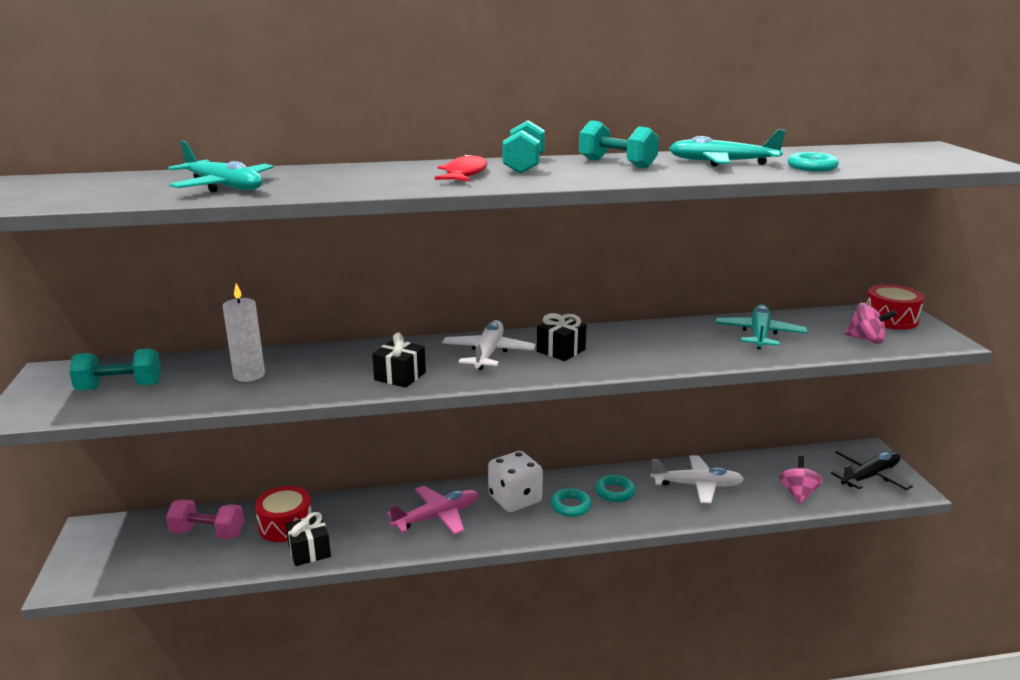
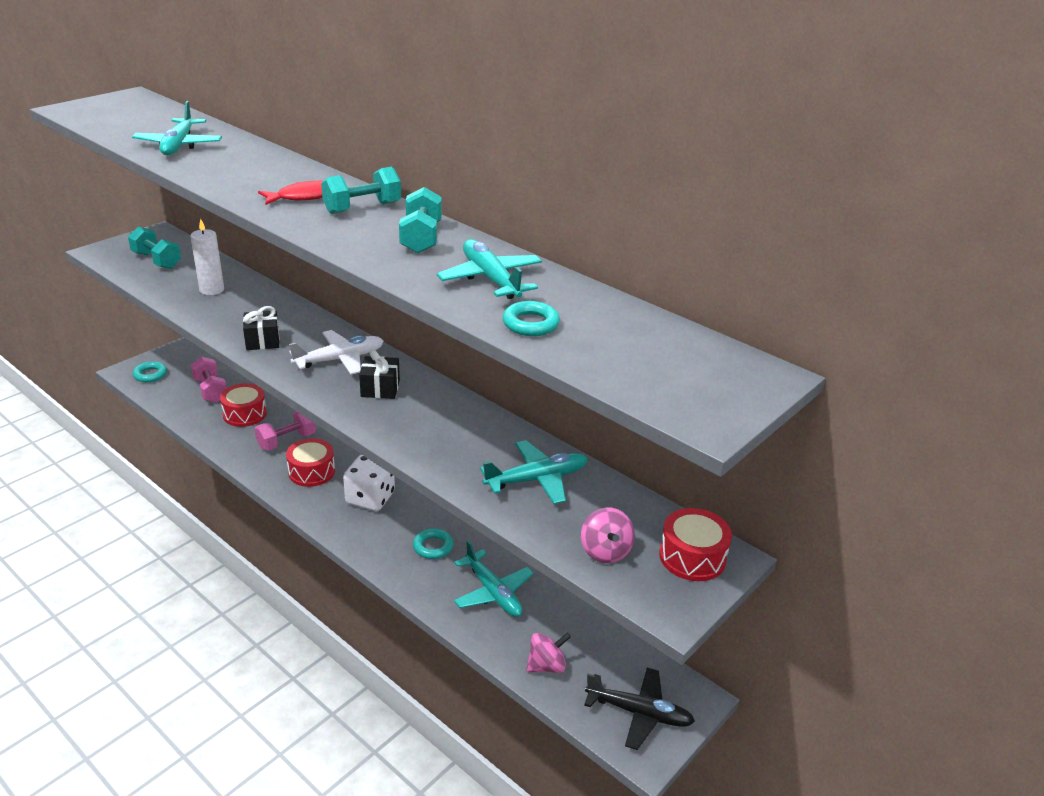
camera: 50 degrees right, 10 degrees up
(309, 551) = (225, 438): black gift -> none
(368, 515) = (287, 441): none -> pink dumbbell
(436, 517) = (311, 472): pink plane -> red drum
(570, 506) = (388, 530): turquoise ring -> turquoise ring (150, 375)
(696, 485) = (493, 592): white plane -> turquoise plane

